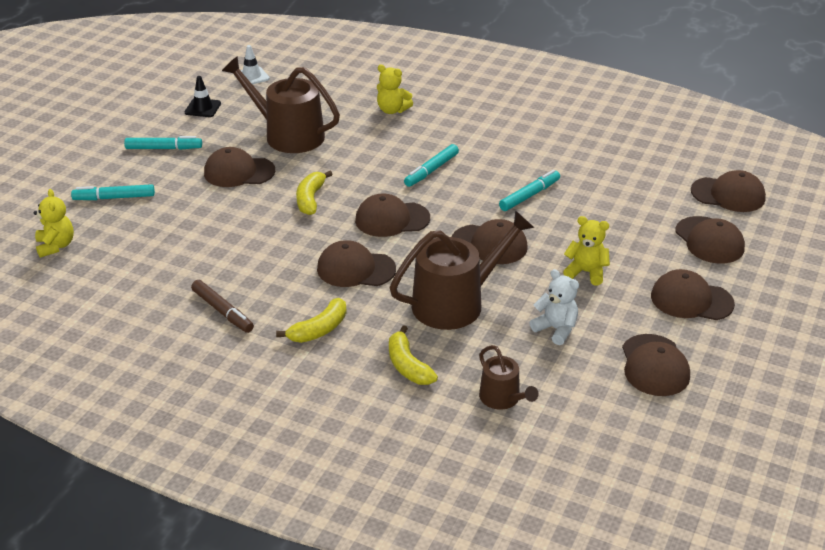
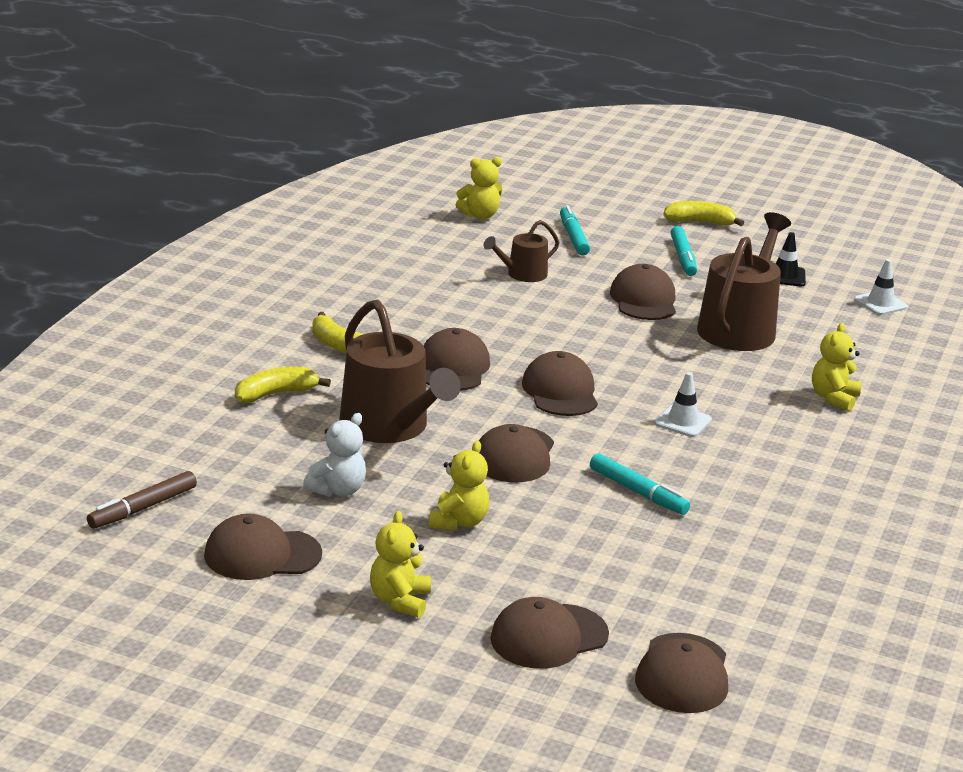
camera: 85 degrees right, 10 degrees down
(222, 311) = (372, 297): brown marker -> brown marker (143, 508)
(310, 199) = (594, 342): yellow banana -> yellow banana (700, 222)
(431, 170) = (683, 422): turquoise marker -> white traffic cone
(502, 398) = (214, 447): brown watering can -> brown watering can (522, 274)
(691, 300) = (399, 601): brown cap -> yellow teddy bear

